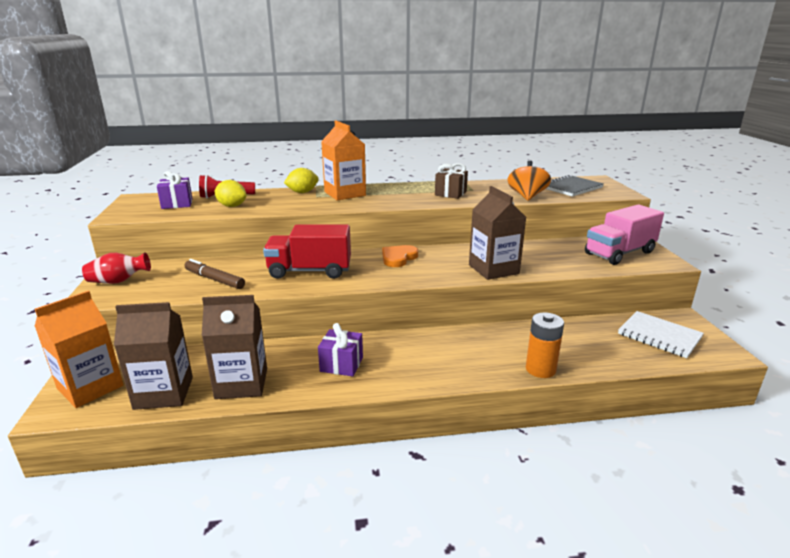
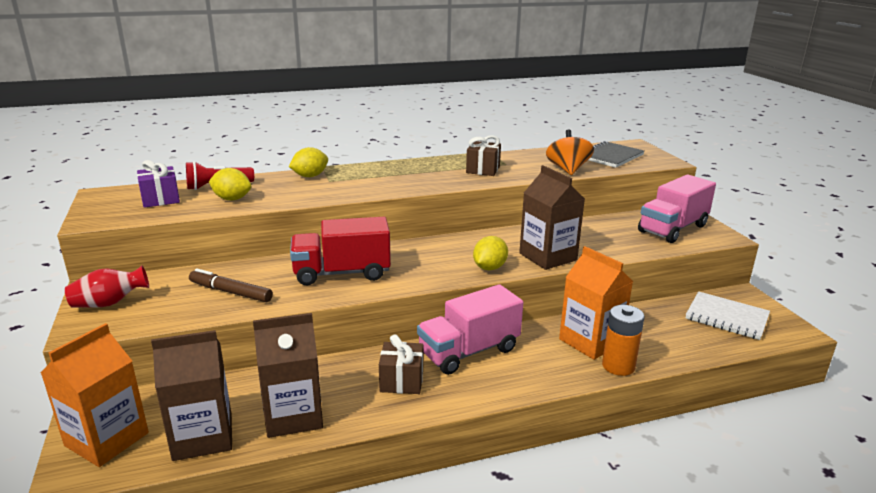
camera: 10 degrees left, 0 degrees up
(341, 364) = (401, 381): purple gift -> brown gift
(345, 194) = (361, 176): orange carton -> orange carton (590, 341)
(398, 258) = (438, 250): orange heart -> none
(408, 345) = (469, 351): none -> pink truck
(437, 275) = (489, 268): none -> yellow lemon

